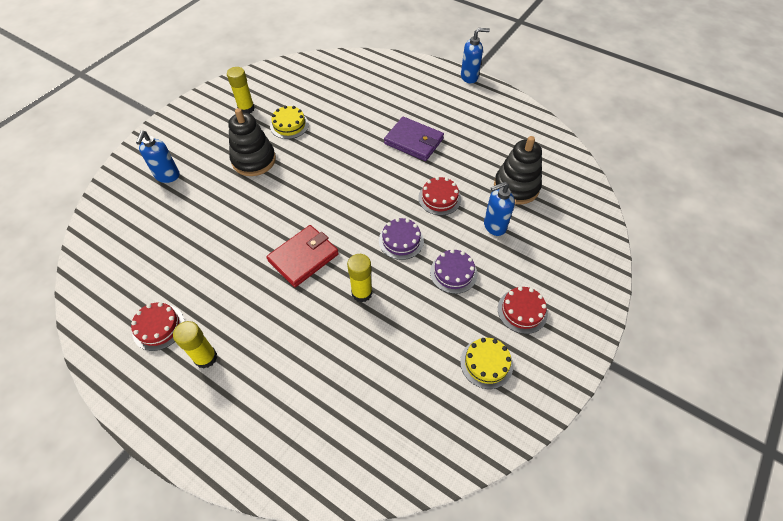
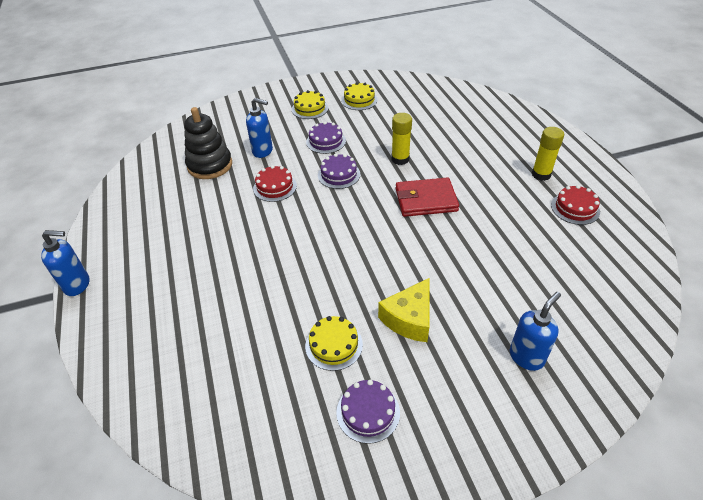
camera: 140 degrees left, 10 degrees down
(246, 109) = (368, 412): yellow glue stick -> purple cake
(254, 160) = (409, 319): black stacking toy -> yellow cheese
(413, 141) = (231, 245): purple wallet -> none
(469, 77) = (77, 285): blue soap dispenser -> blue soap dispenser turned 150 degrees clockwise
(522, 311) = (310, 108): red cake -> yellow cake

